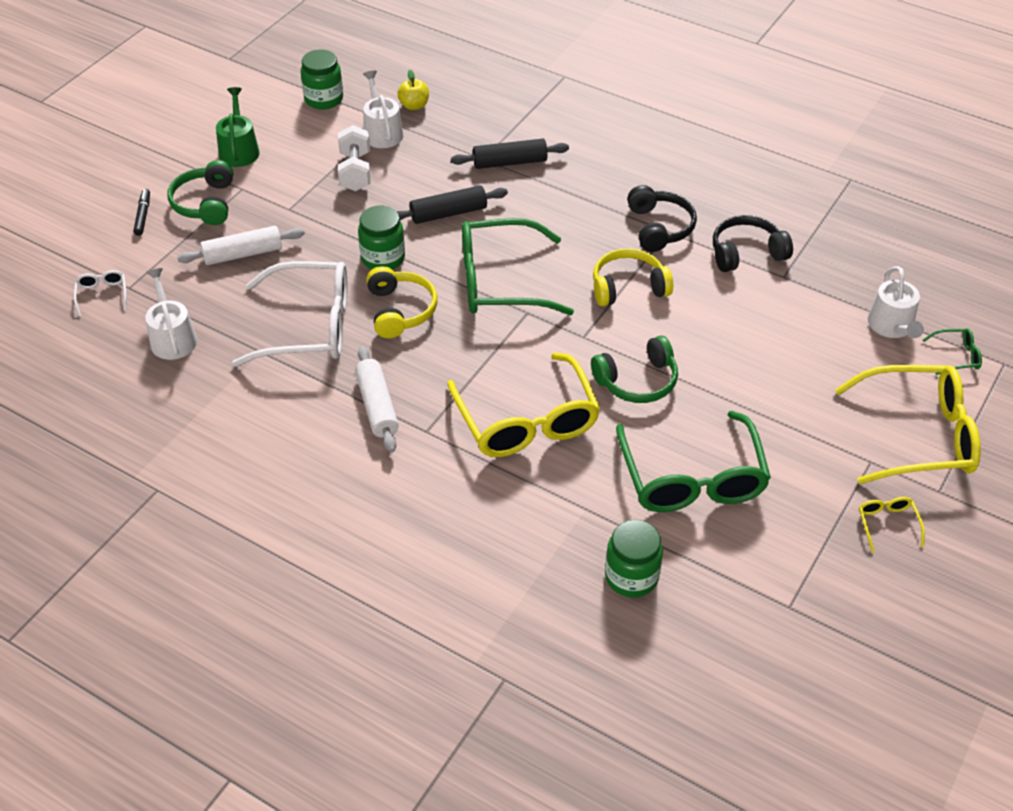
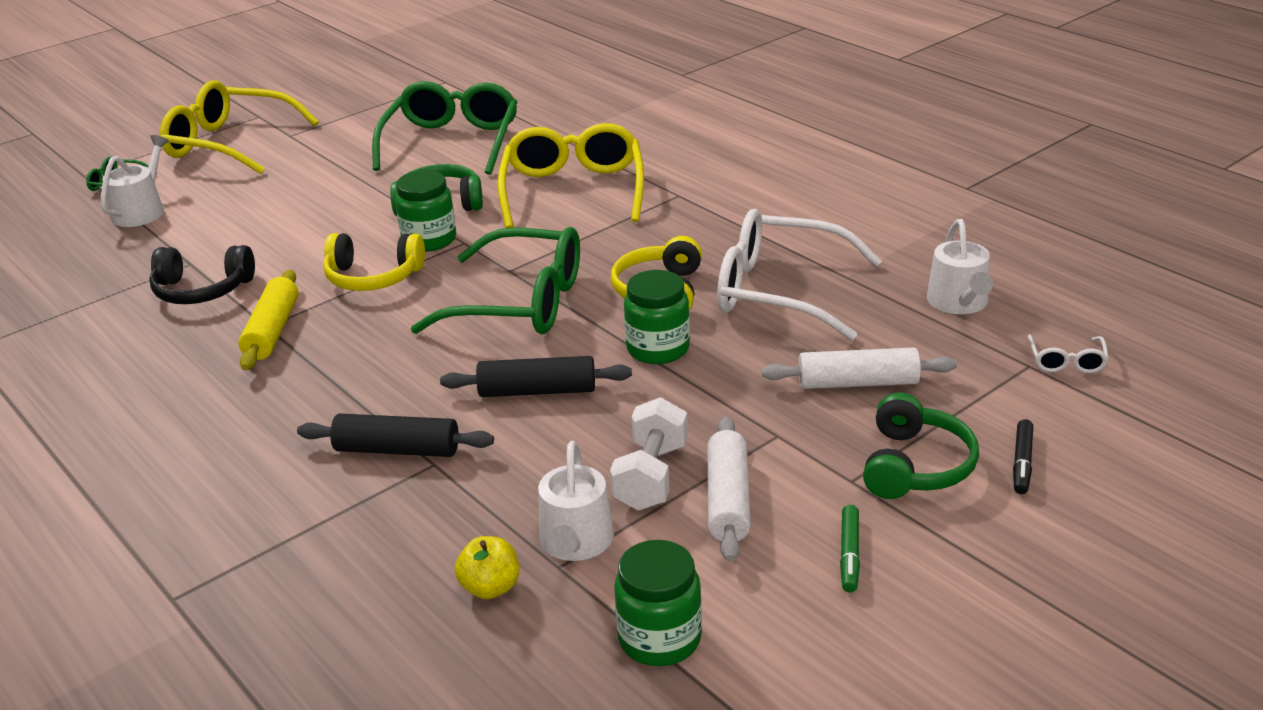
camera: 160 degrees left, 15 degrees down
(239, 150) = (849, 554): green watering can -> green marker
(377, 406) = (722, 217): white rolling pin -> white rolling pin (728, 500)
(631, 576) = (551, 103): green jar -> green jar (429, 240)
(659, 227) = (272, 331): black headphones -> yellow rolling pin
(887, 524) = (323, 106): yellow glasses -> none

